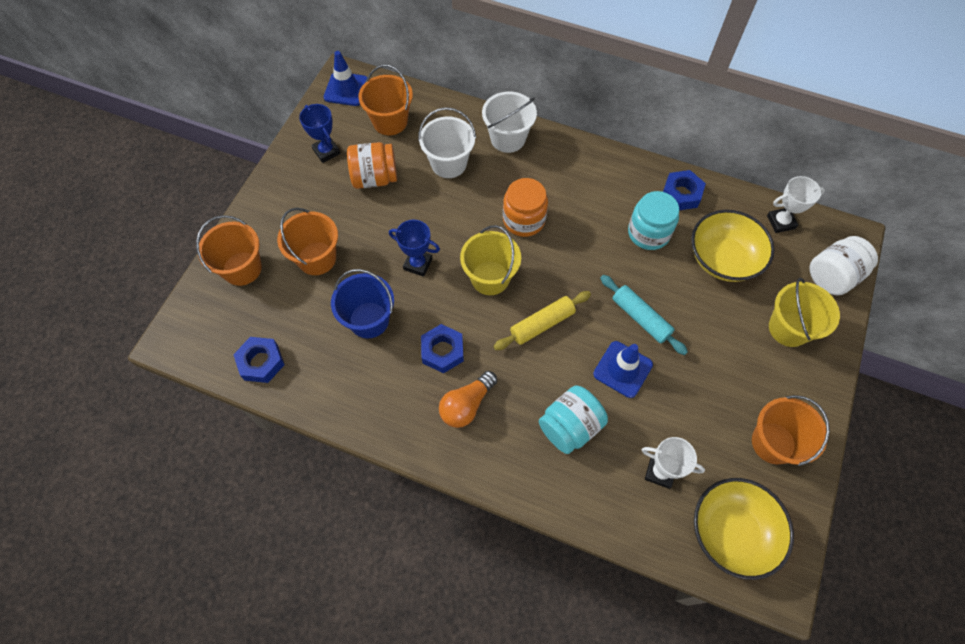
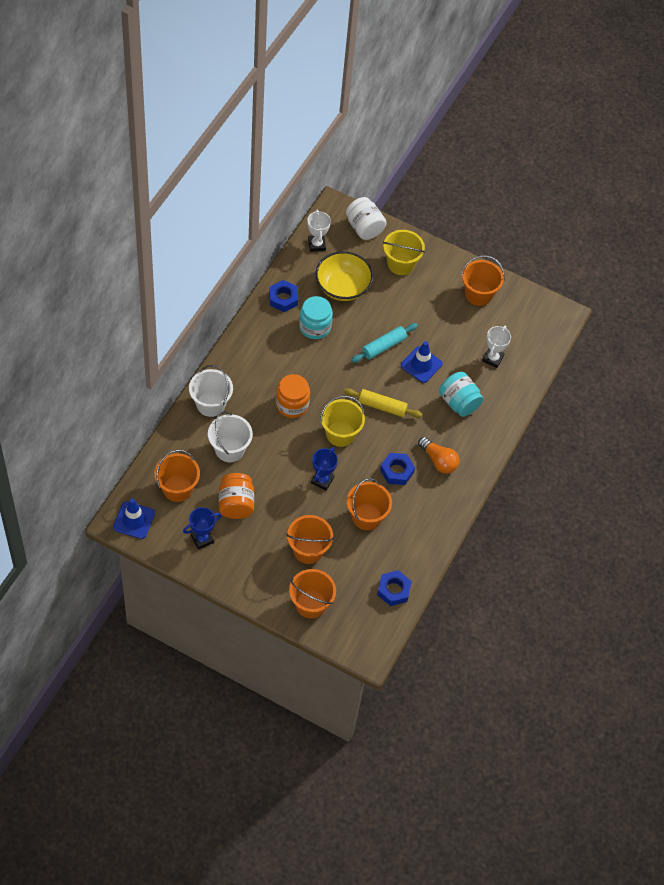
camera: 90 degrees left, 5 degrees down
(369, 320) = (366, 516): blue bucket -> orange bucket
(542, 324) = (382, 406): yellow rolling pin -> yellow rolling pin turned 45 degrees counterclockwise
(731, 532) = (531, 330): yellow bowl -> none

